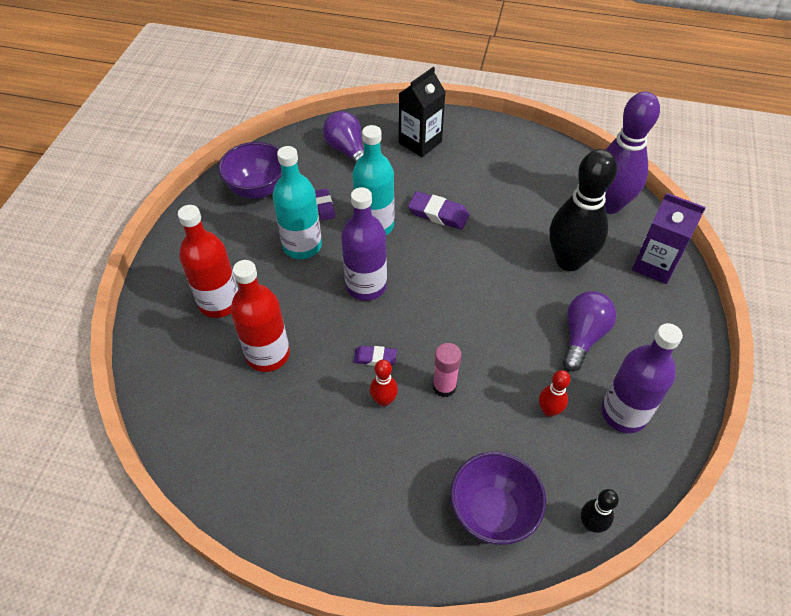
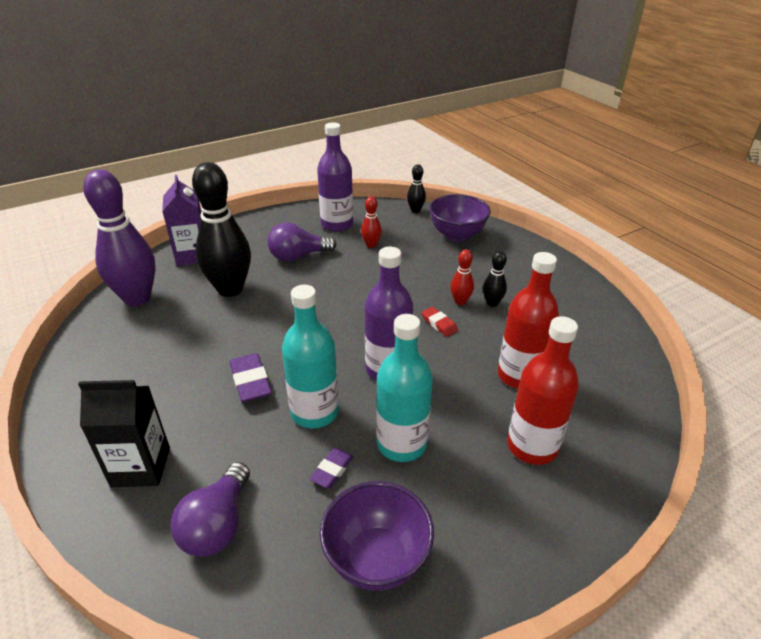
camera: 135 degrees left, 15 degrees down
(354, 422) = (492, 303): none -> black bowling pin
(375, 358) = (439, 324): purple eraser -> red eraser
(444, 387) = (413, 285): pink glue stick -> none

